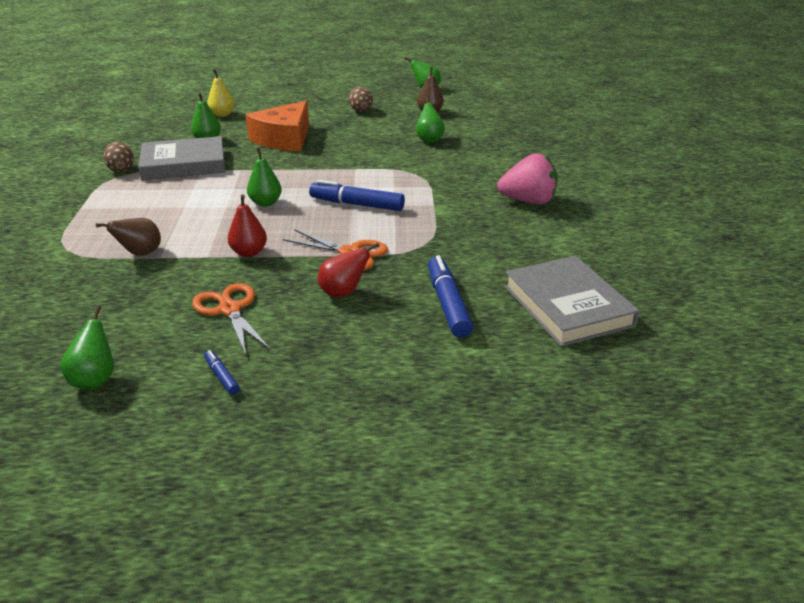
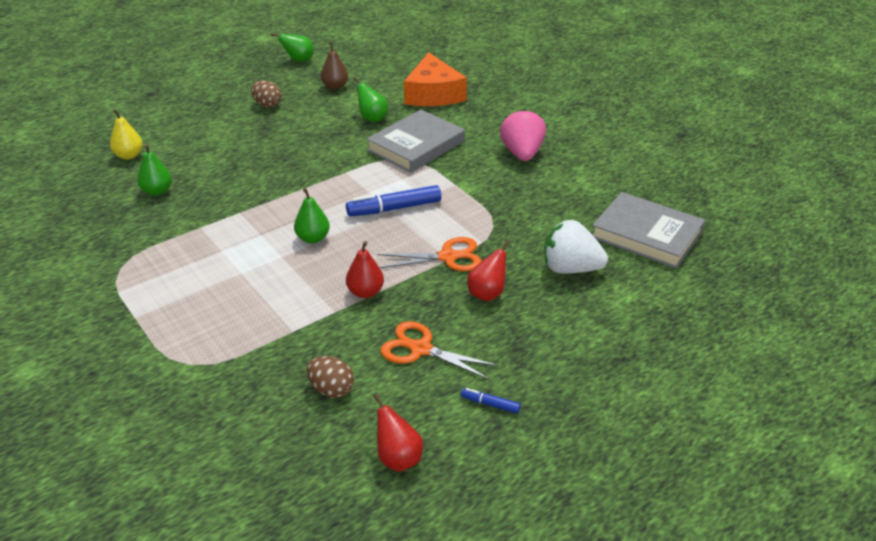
camera: 35 degrees left, 5 degrees up
(95, 379) = (398, 458): green pear -> red pear
(121, 169) = (113, 259): brown egg -> brown egg (331, 389)
(140, 254) = (269, 336): brown pear -> none
(184, 164) = (172, 227): grey book -> grey book (416, 146)
(284, 139) = (236, 163): orange cheese -> orange cheese (433, 94)
(447, 304) = (570, 269): blue marker -> white strawberry
(528, 201) = (522, 154): pink strawberry -> pink strawberry turned 60 degrees counterclockwise

